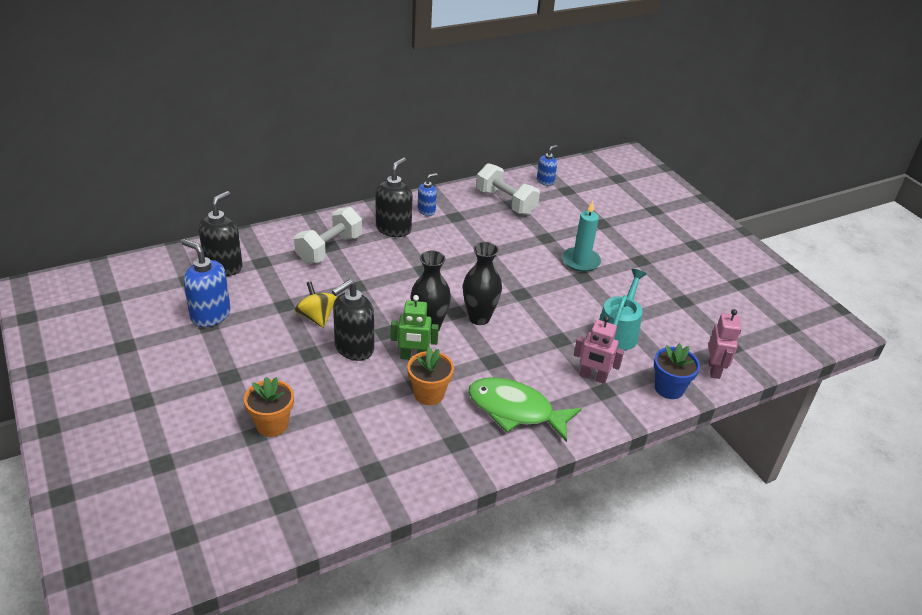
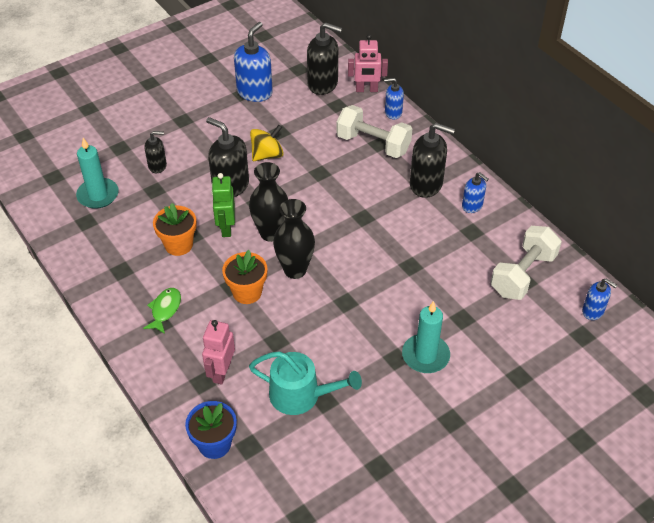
camera: 85 degrees right, 10 degrees up
(272, 424) = (131, 155): orange flower pot -> orange flower pot (247, 292)
(290, 231) = (393, 113): none -> blue soap dispenser
(300, 403) = (157, 166): none -> black soap dispenser
(331, 458) = (98, 195): none -> turquoise candle
(515, 410) = (165, 310): green fish -> green fish, size x0.51
(714, 369) = (254, 494): pink robot -> pink robot (366, 90)

